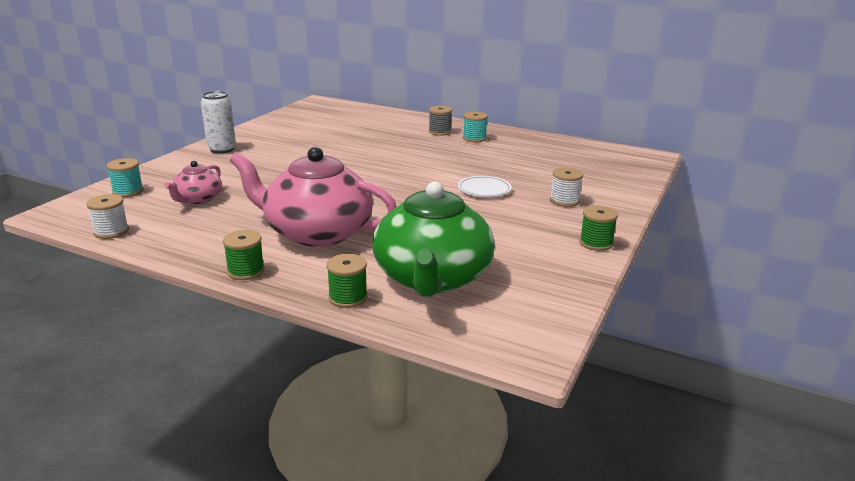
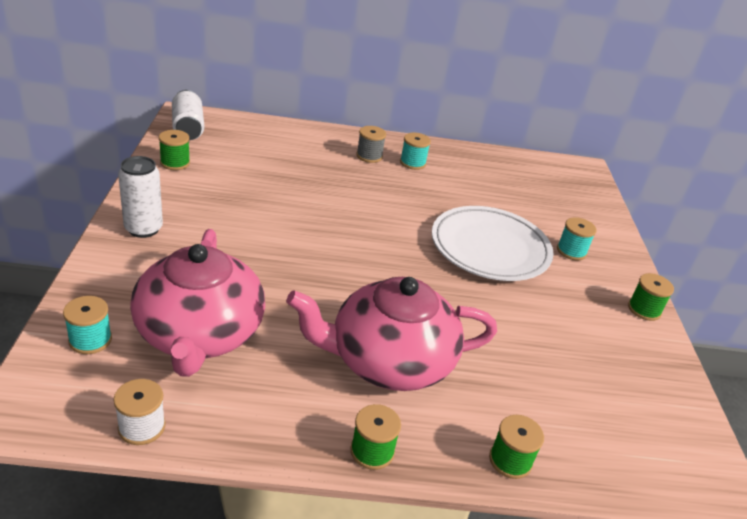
camera: 30 degrees left, 10 degrees up
(198, 199) = (199, 334): pink teapot -> pink teapot, size x2.04
(282, 122) = (175, 163): none -> green spool
(312, 107) = (188, 128): none -> white can
(432, 277) = (557, 402): green teapot -> none
(484, 189) = (490, 248): white plate -> white plate, size x2.10
(564, 201) = (571, 251): white spool -> turquoise spool

